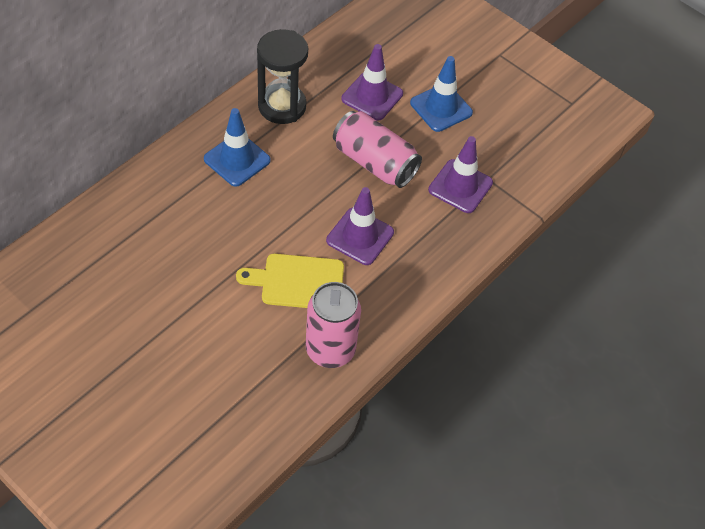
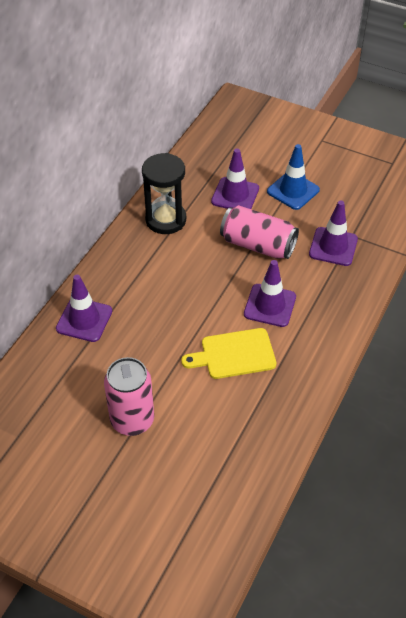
camera: 10 degrees left, 5 degrees down
(148, 199) = (84, 320): none -> purple traffic cone
(237, 160) = (145, 270): blue traffic cone -> none
(330, 350) = (282, 402): pink can -> pink can (132, 420)

